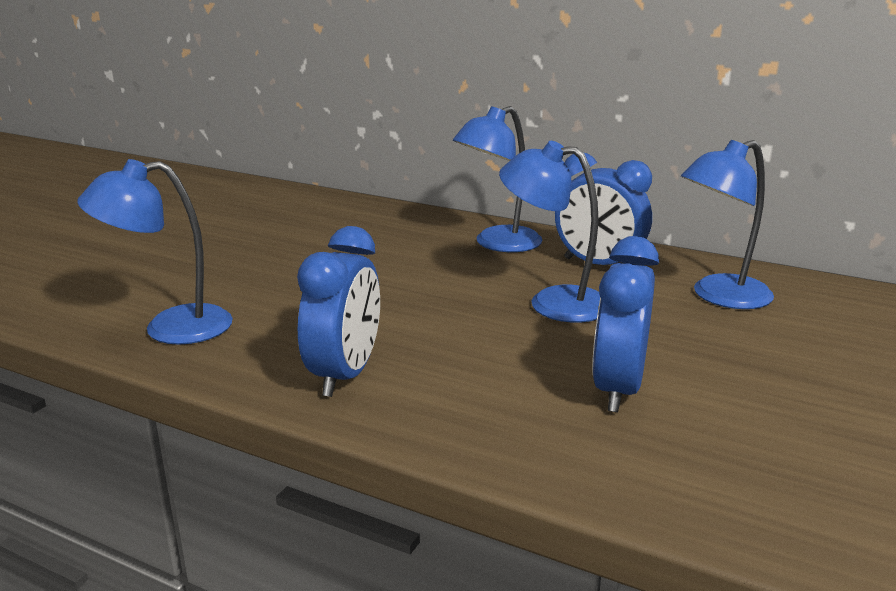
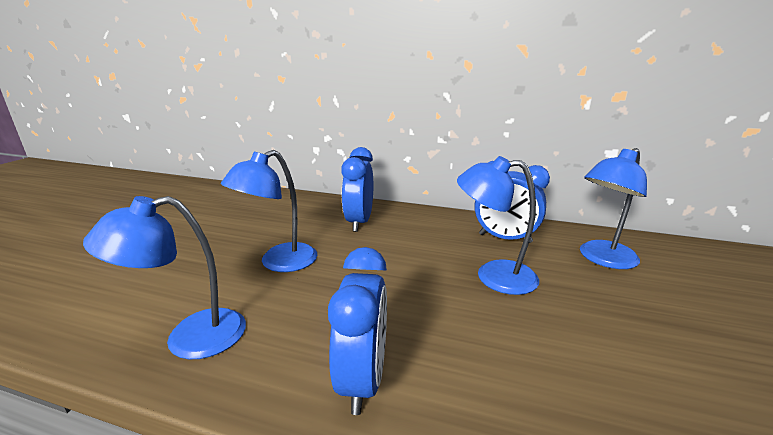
camera: 10 degrees left, 0 degrees up
(498, 244) = (428, 226): blue lamp -> blue lamp (279, 263)
(617, 389) = (597, 366): blue clock -> blue clock (359, 222)

